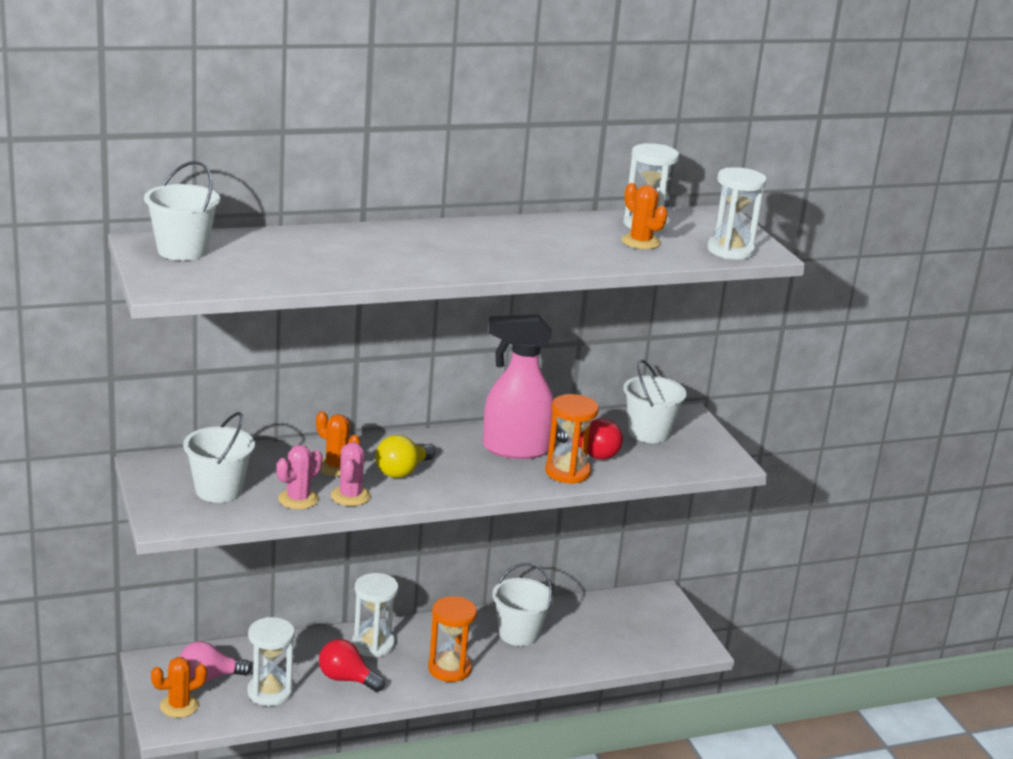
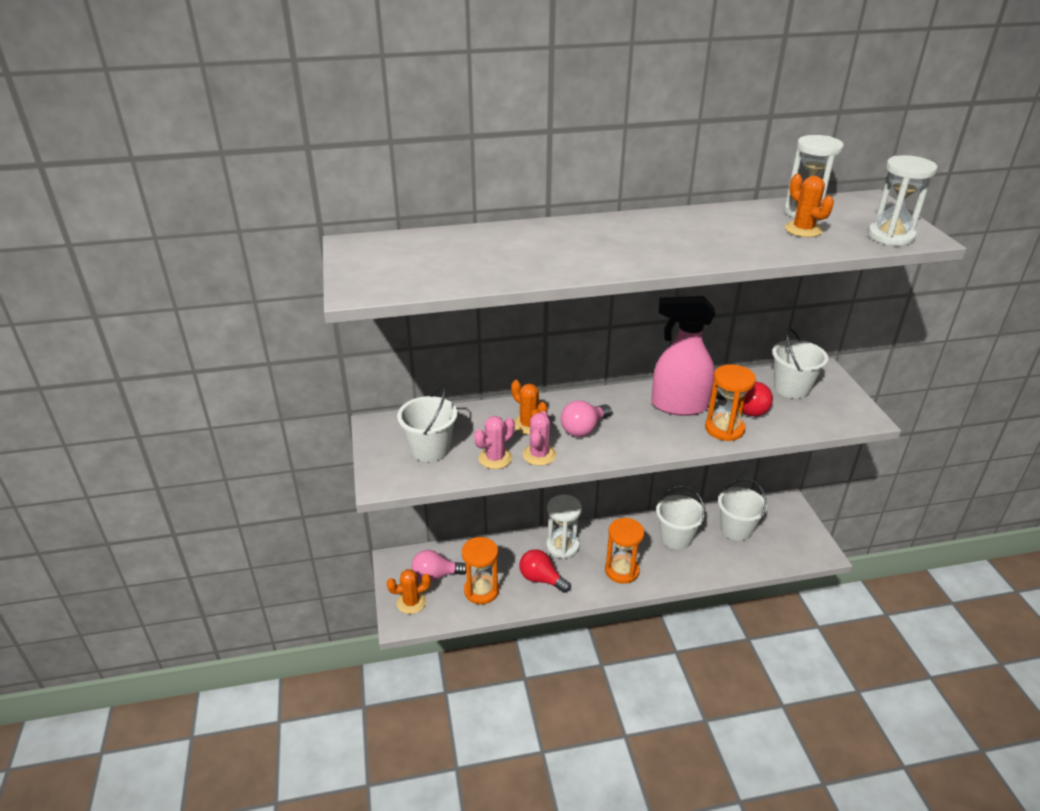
camera: 10 degrees right, 10 degrees up
(182, 251) = (383, 251): white bucket -> white bucket (736, 529)
(270, 692) = (481, 590): white hourglass -> orange hourglass
(402, 471) = (583, 429): yellow light bulb -> pink light bulb

